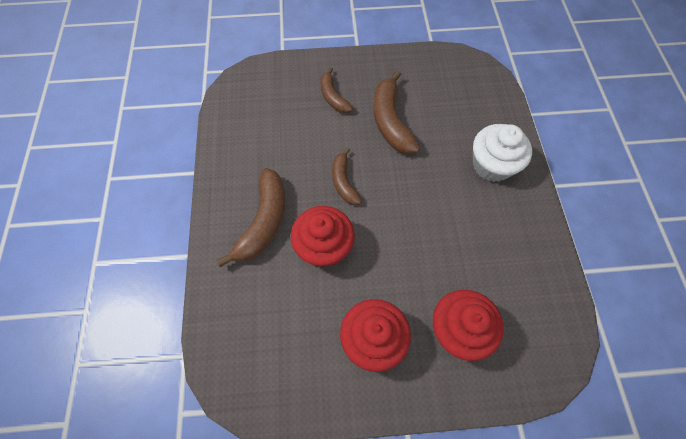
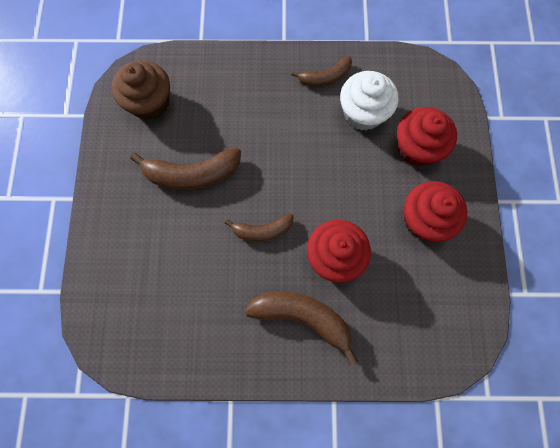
camera: 85 degrees left, 10 degrees up
(333, 97) = (148, 233): brown banana -> brown banana (325, 77)
(453, 82) = (150, 103): none -> brown cupcake
(492, 165) = (258, 87): white cupcake -> white cupcake (363, 113)

